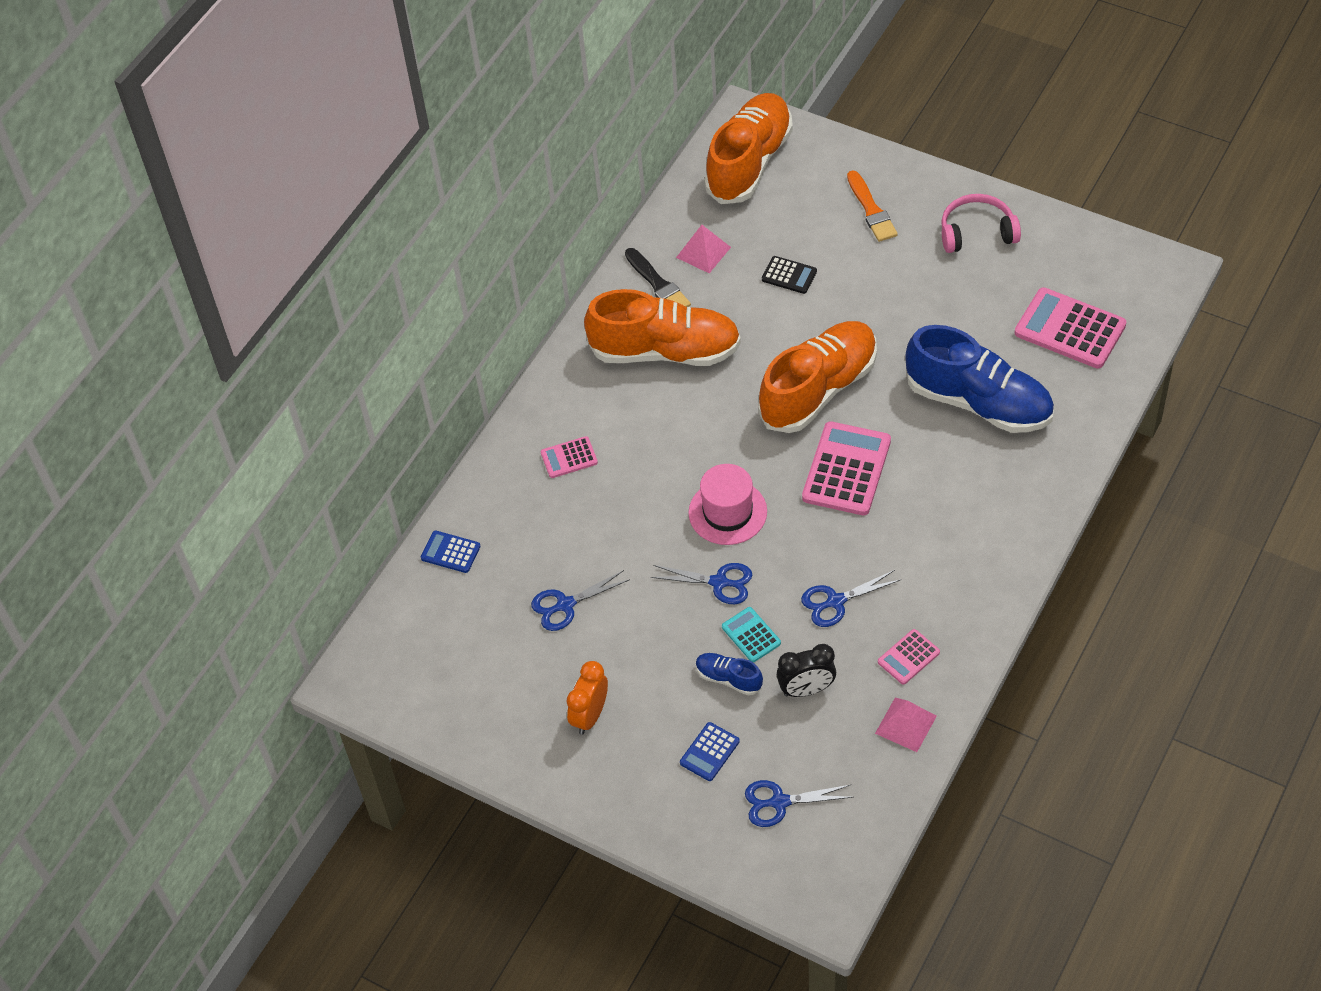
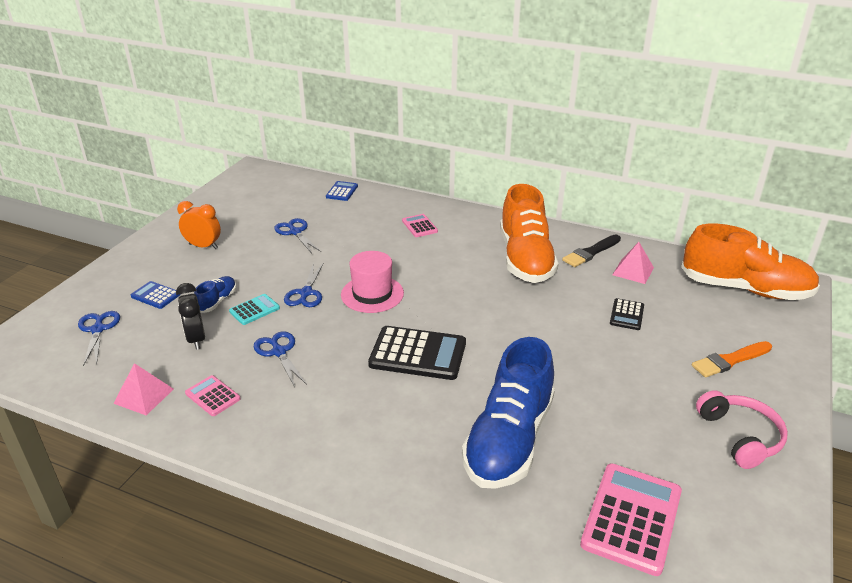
camera: 80 degrees right, 20 degrees down
(819, 389) = (503, 335): orange shoe -> none
(846, 469) = (418, 354): pink calculator -> black calculator

